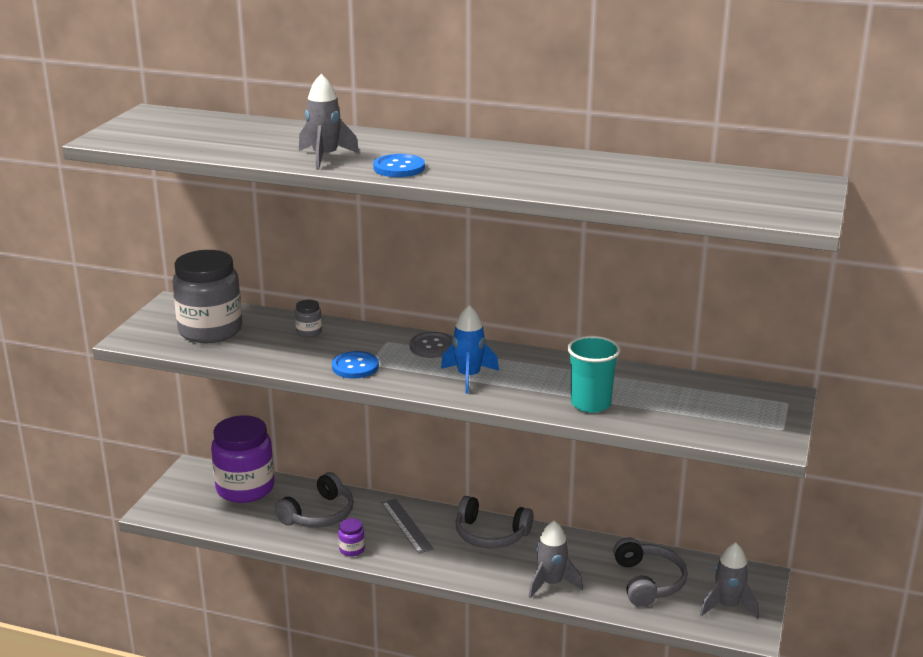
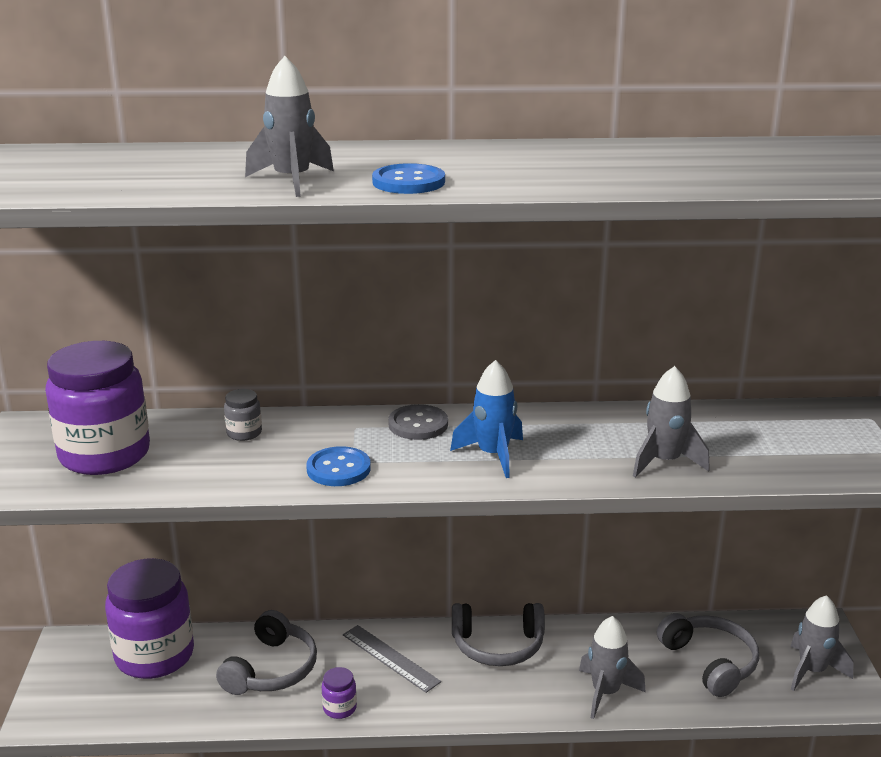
camera: 20 degrees left, 0 degrees up
(210, 330) = (104, 455): grey jar -> purple jar
(590, 404) = (664, 462): turquoise cup -> grey rocket

